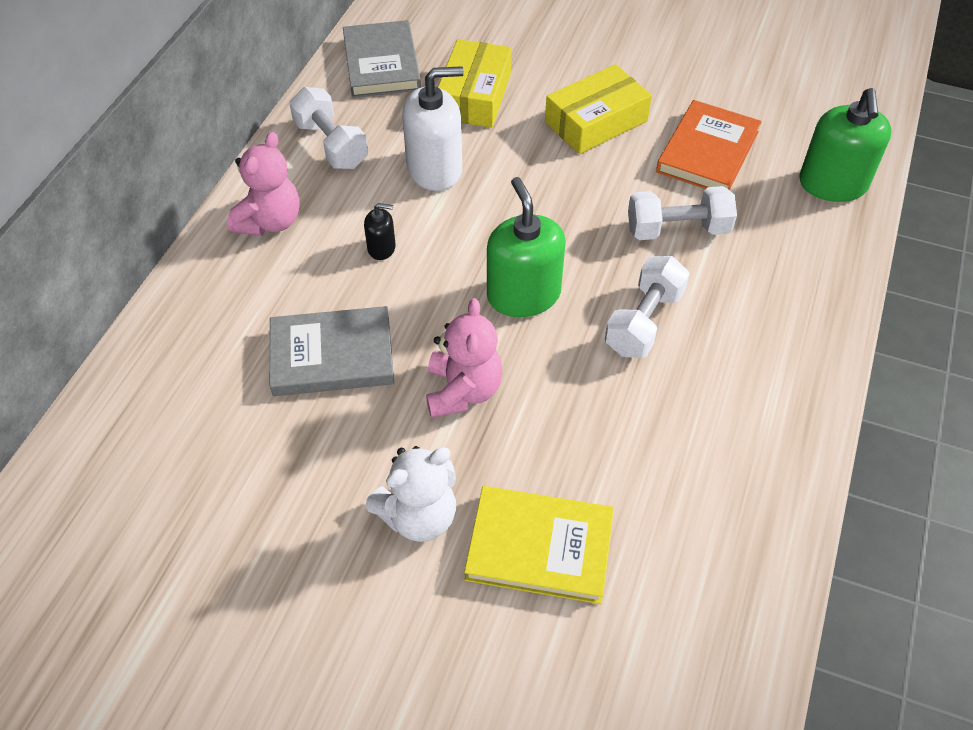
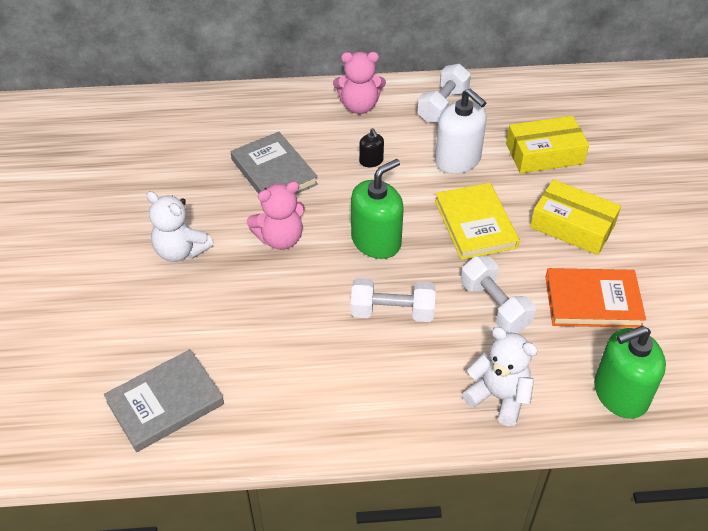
camera: 65 degrees right, 5 degrees down
(381, 64) = (537, 99): grey book -> grey book (165, 403)
(539, 547) = (183, 313): yellow book -> yellow book (475, 224)
(802, 277) = (498, 397): none -> white teddy bear

